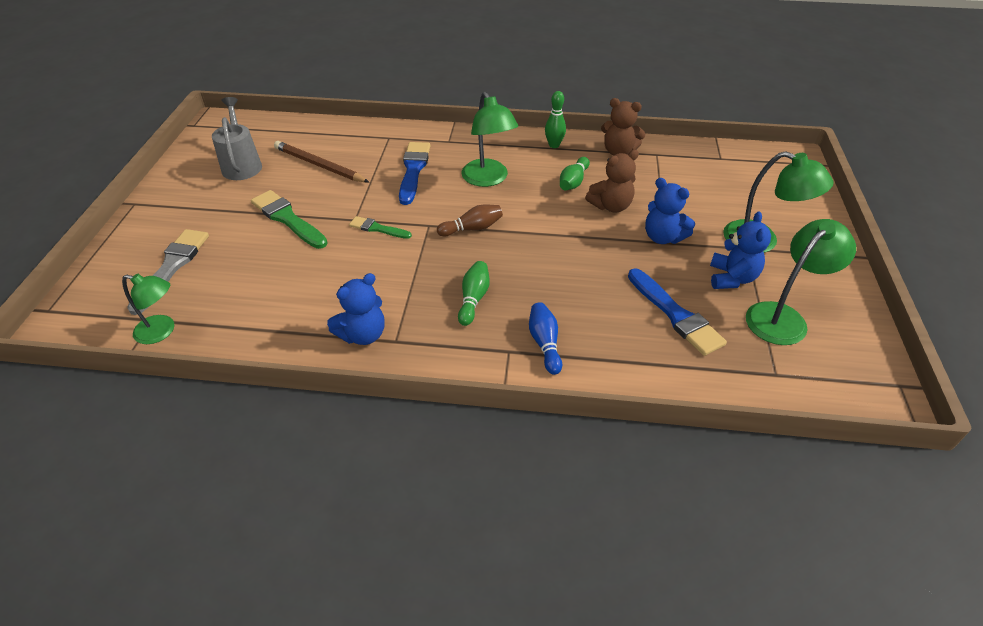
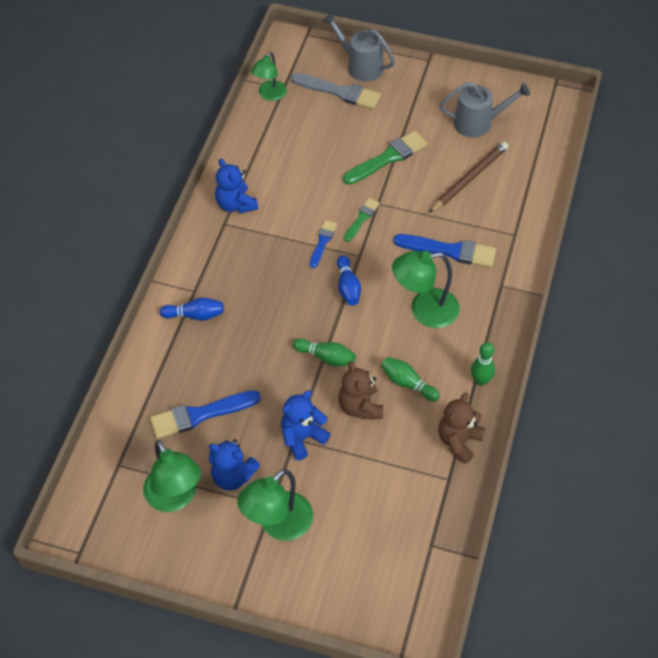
camera: 100 degrees right, 10 degrees up
(128, 255) = (360, 65): none -> grey watering can
(414, 253) = (322, 242): none -> blue brush
(472, 228) = (347, 287): brown bowling pin -> blue bowling pin
(473, 299) = (256, 276): green bowling pin -> green bowling pin (326, 357)

